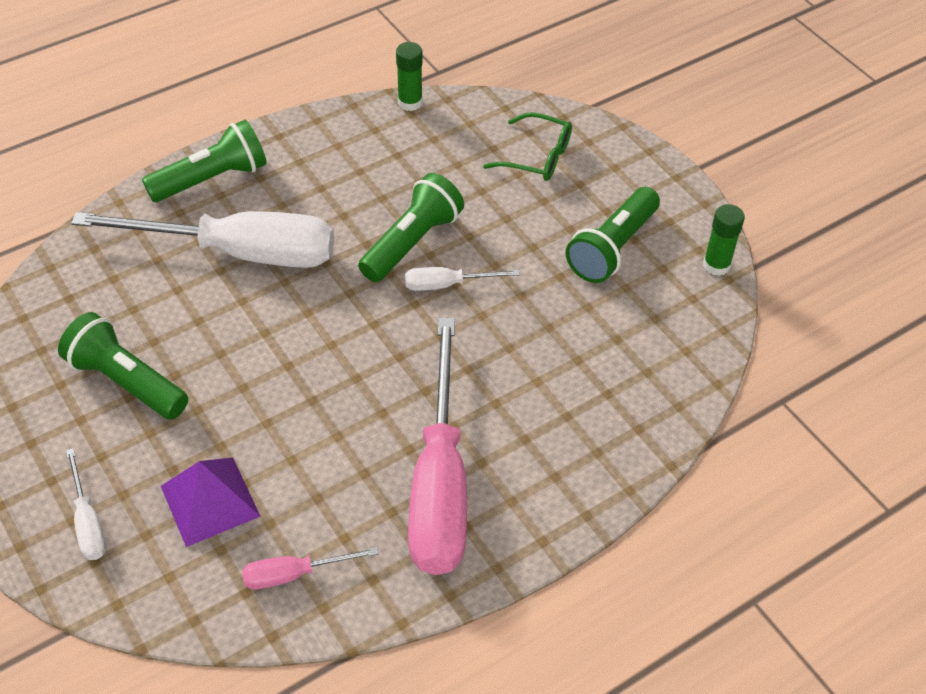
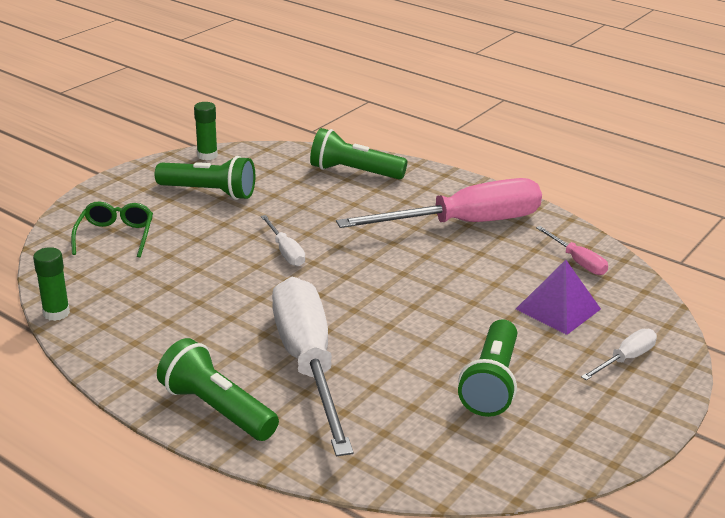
camera: 110 degrees left, 20 degrees down
(412, 242) = (247, 276): green flashlight -> green flashlight (354, 172)

